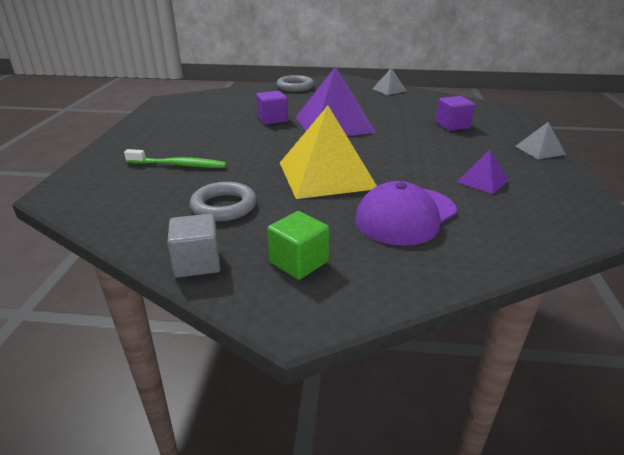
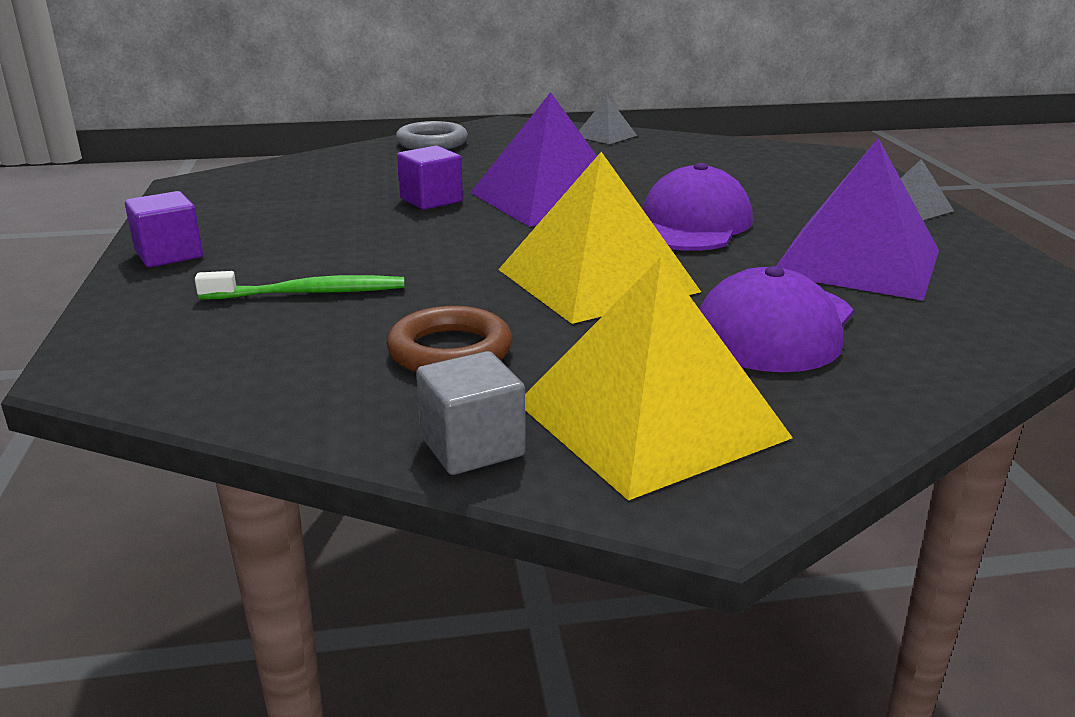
camera: 15 degrees left, 5 degrees down
(224, 206) = (450, 351): grey ring -> brown ring
(299, 262) = (651, 419): green cube -> yellow pyramid
(401, 147) = (691, 224): none -> purple cap
(452, 125) = (751, 183): purple cube -> purple cube (169, 254)
(482, 181) = (857, 262): purple pyramid -> purple pyramid, size x2.15

